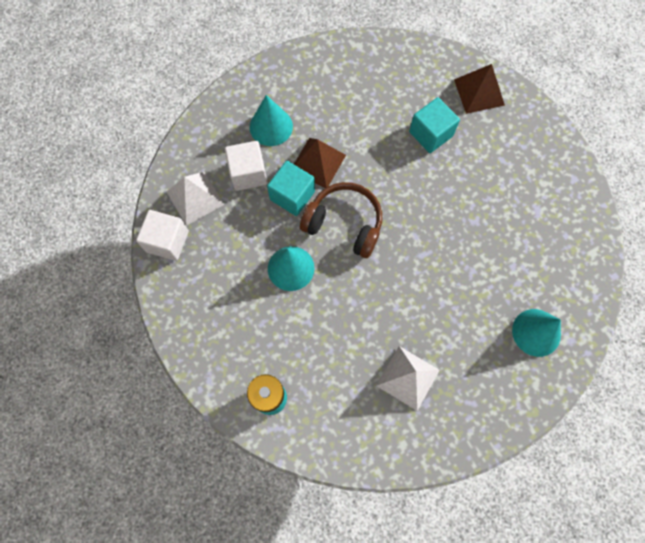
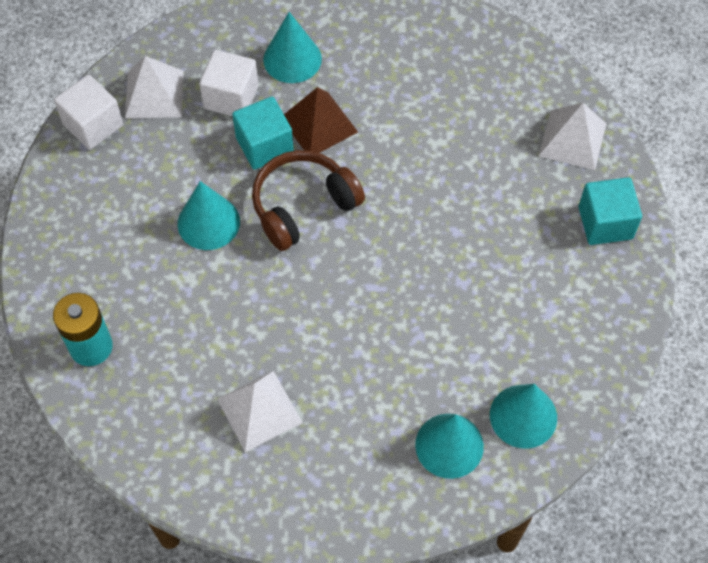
camera: 30 degrees right, 10 degrees down
(344, 224) = (303, 206): brown headphones -> brown headphones turned 90 degrees counterclockwise
(431, 134) = (477, 158): turquoise cube -> turquoise cube (605, 223)
(479, 92) = (572, 139): brown pyramid -> white pyramid
(566, 288) = (523, 416): none -> turquoise cone

